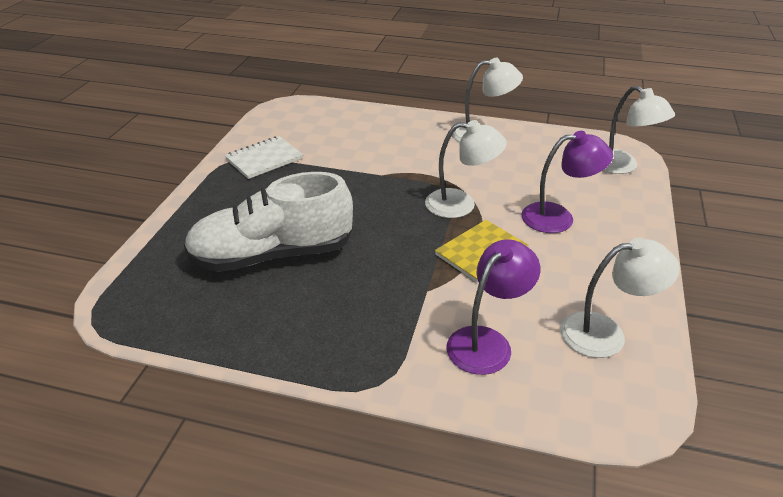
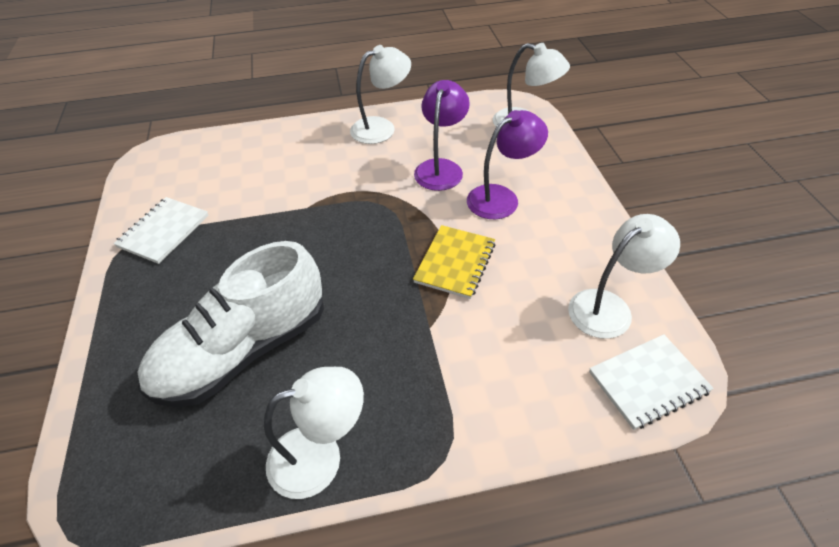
camera: 25 degrees left, 10 degrees up
(461, 204) = (405, 215): white lamp -> white lamp (320, 456)
(487, 342) = (517, 361): purple lamp -> purple lamp (441, 168)
(602, 403) = (648, 382): none -> white notebook

